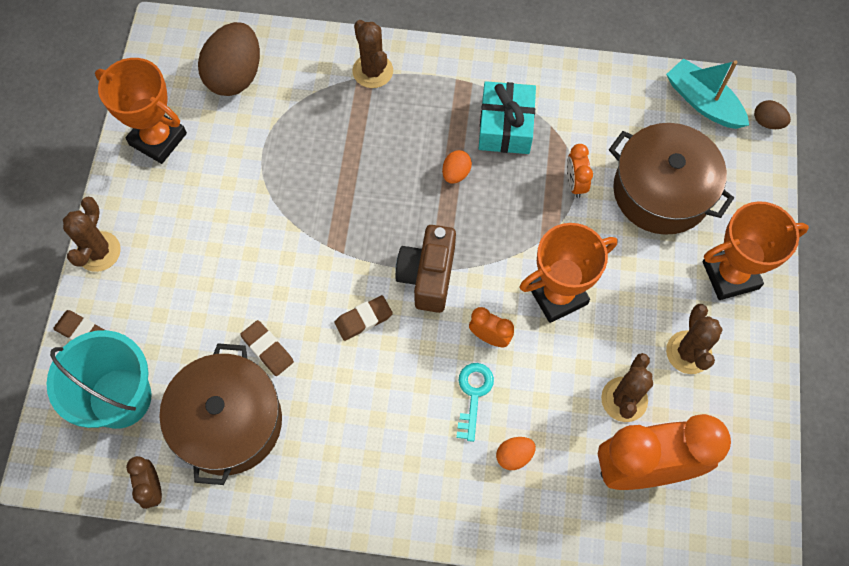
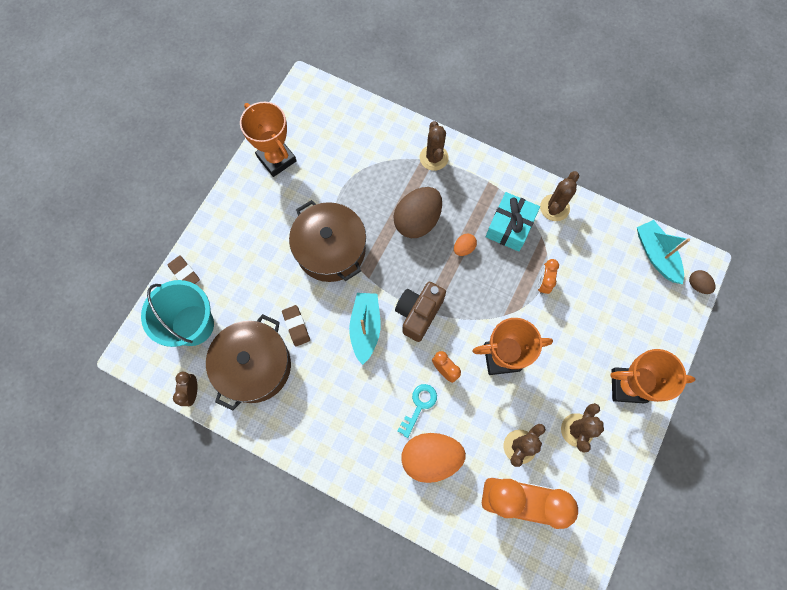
camera: 20 degrees right, 5 degrees up
(98, 251) = (213, 223): brown cactus -> brown cactus (554, 208)
(235, 75) = (341, 131): brown egg -> brown egg (417, 221)
(363, 319) = (365, 328): brown eraser -> turquoise boat
(514, 456) = (431, 457): orange egg -> orange egg, size x2.16
(661, 191) = (601, 309): brown pot -> brown pot (331, 249)

